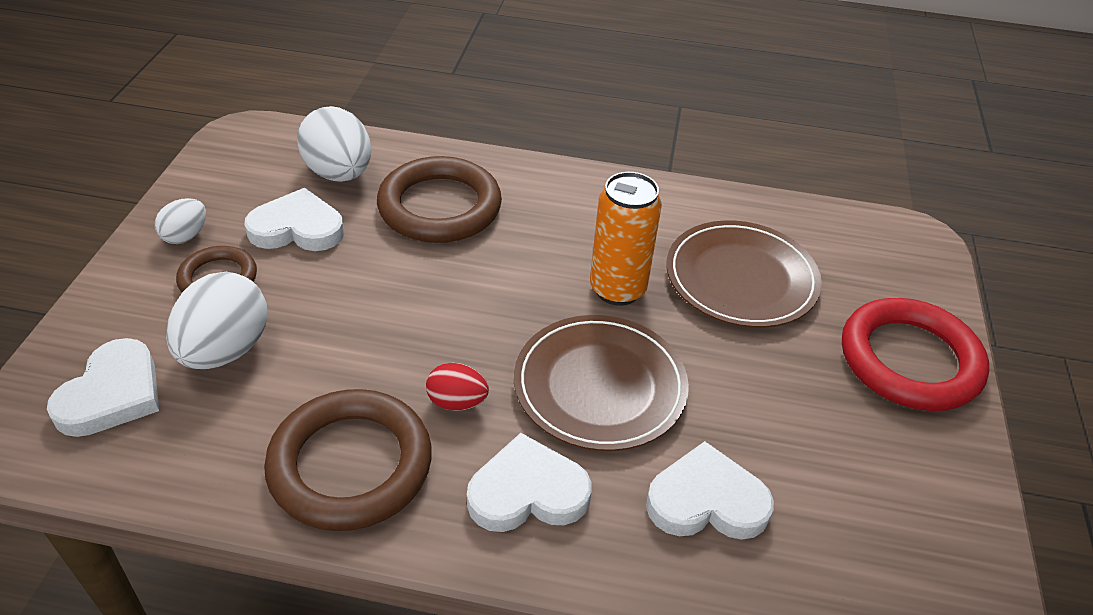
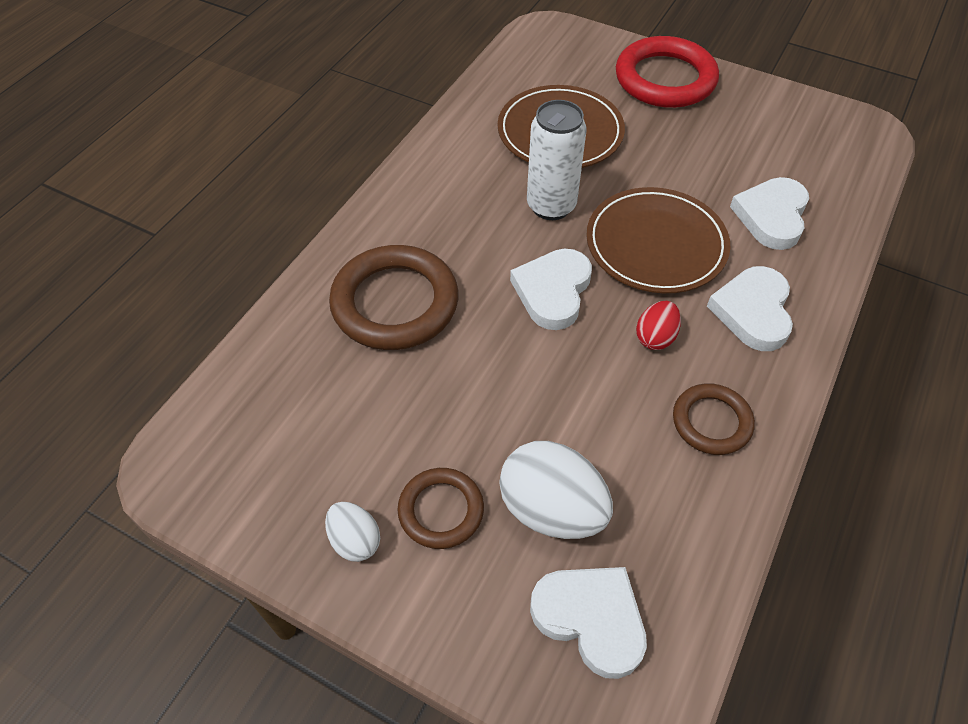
camera: 70 degrees left, 10 degrees up
(297, 228) = (383, 428): white heart -> white heart (553, 291)
(339, 173) = (302, 379): white egg -> none
(350, 465) = (711, 422): brown ring -> brown ring, size x0.57
(617, 289) = (551, 206): orange can -> white can

